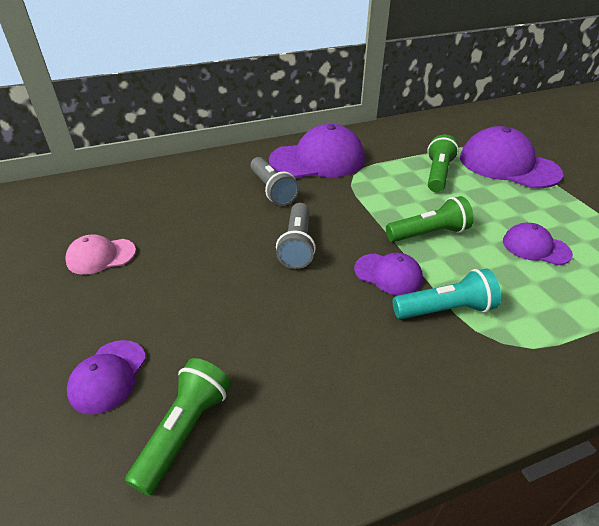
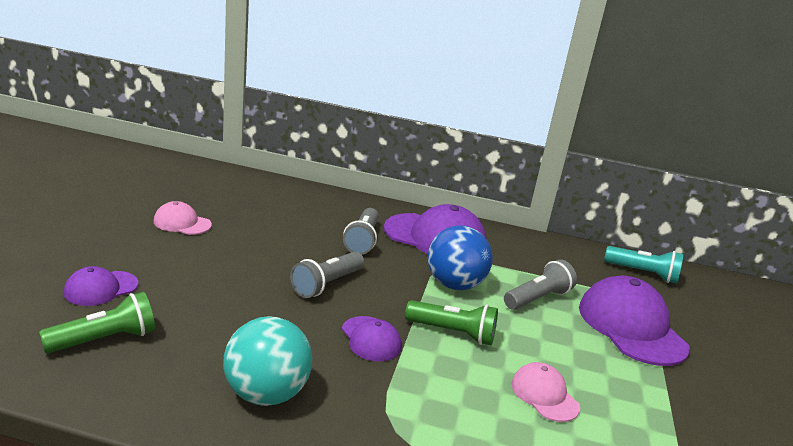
camera: 30 degrees right, 15 degrees down
(379, 193) = (454, 285): none -> blue ball
(385, 380) = (266, 394): none -> turquoise ball
(438, 174) = (537, 298): green flashlight -> grey flashlight
(445, 309) = (381, 385): turquoise flashlight -> turquoise flashlight (643, 273)
(535, 247) = (544, 395): purple cap -> pink cap

